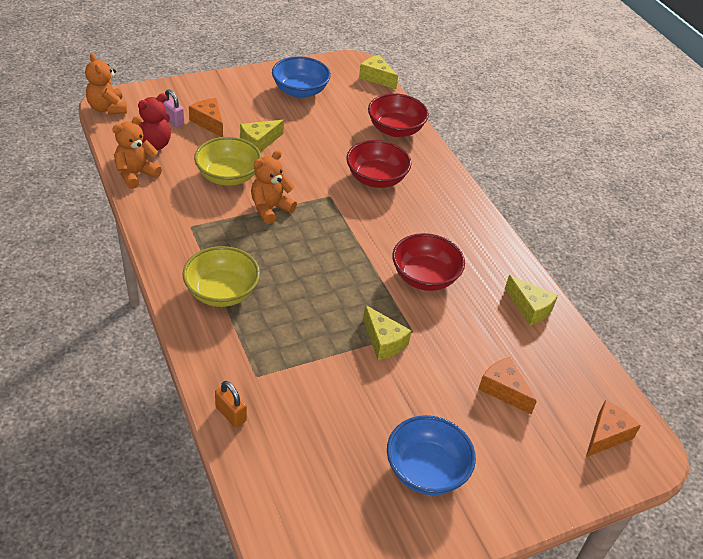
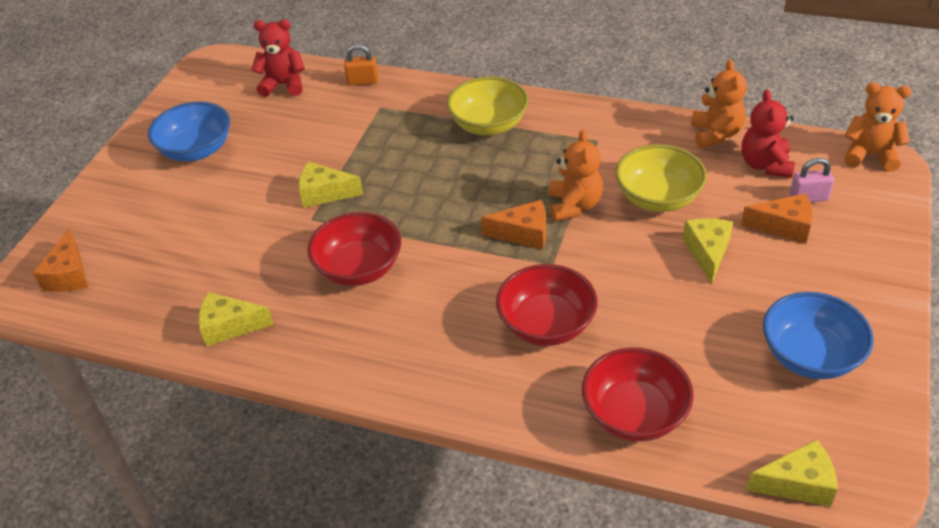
camera: 140 degrees right, 0 degrees up
(286, 476) = (283, 85): none -> red teddy bear
(503, 390) = (188, 238): orange cheese -> orange cheese (523, 233)

